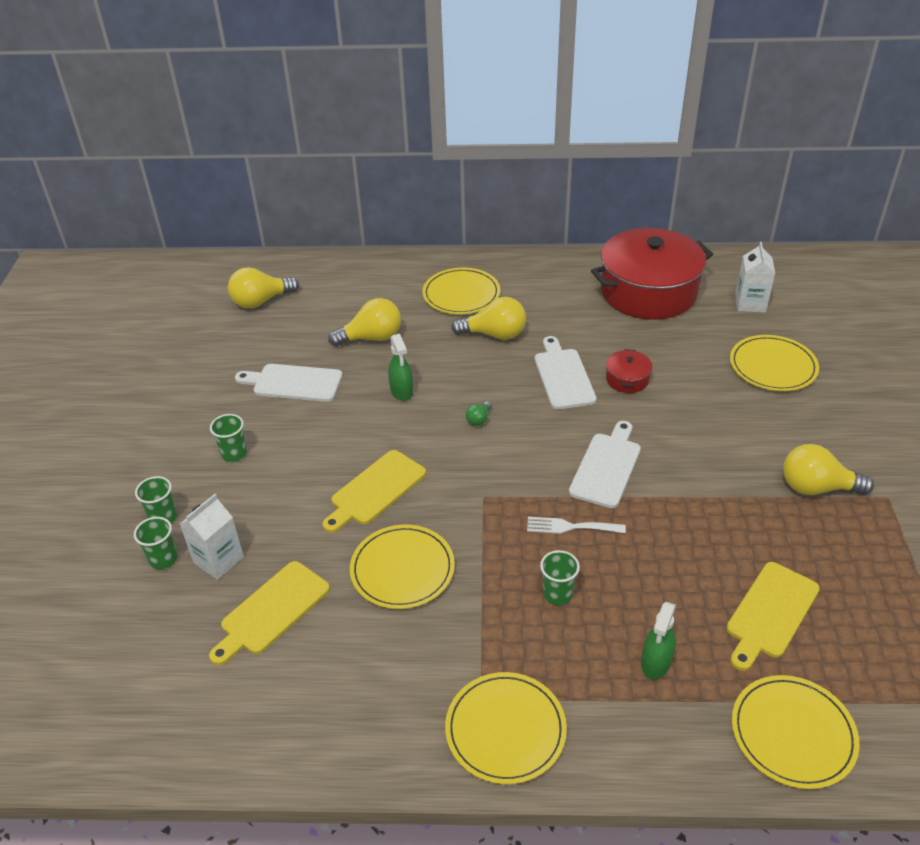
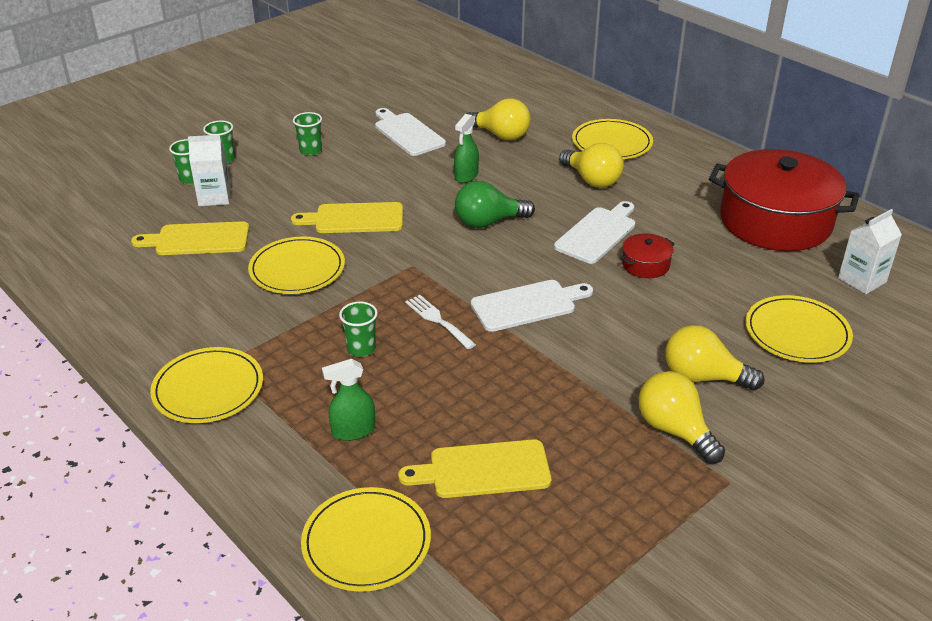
camera: 45 degrees right, 5 degrees down
(261, 301) = (465, 77): yellow light bulb -> yellow light bulb (703, 377)
(479, 419) = (488, 222): green light bulb -> green light bulb, size x2.13

